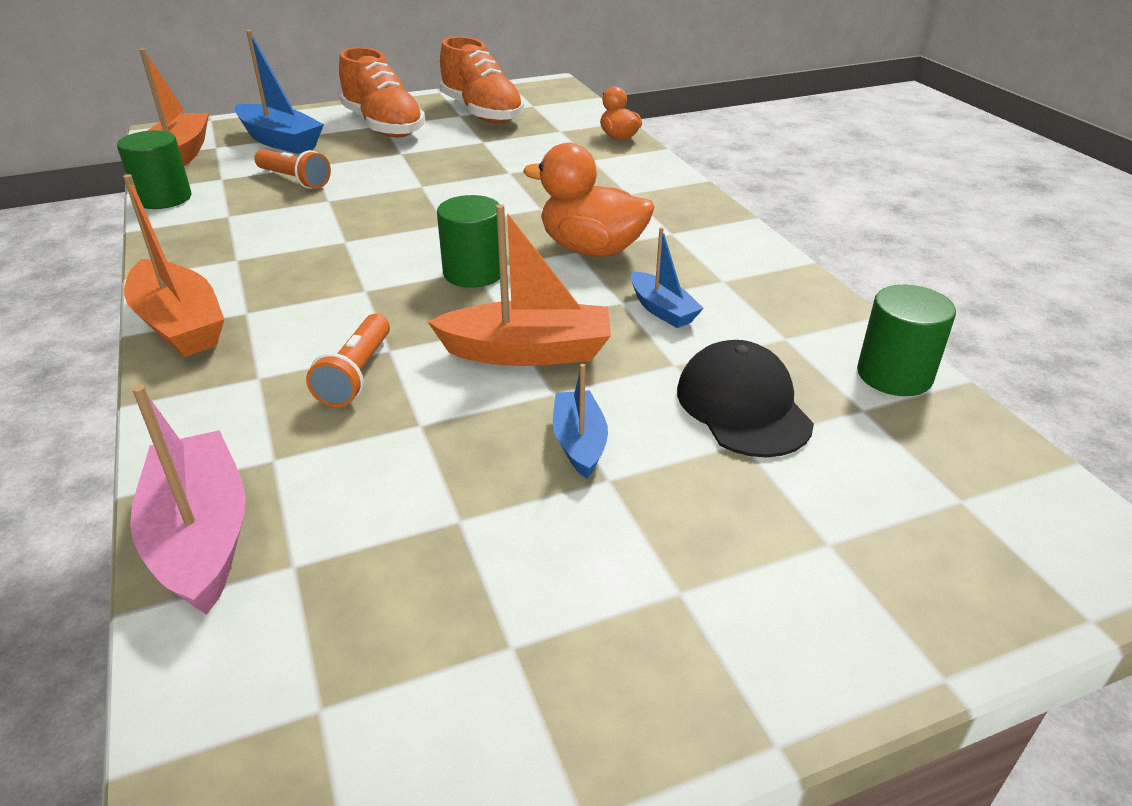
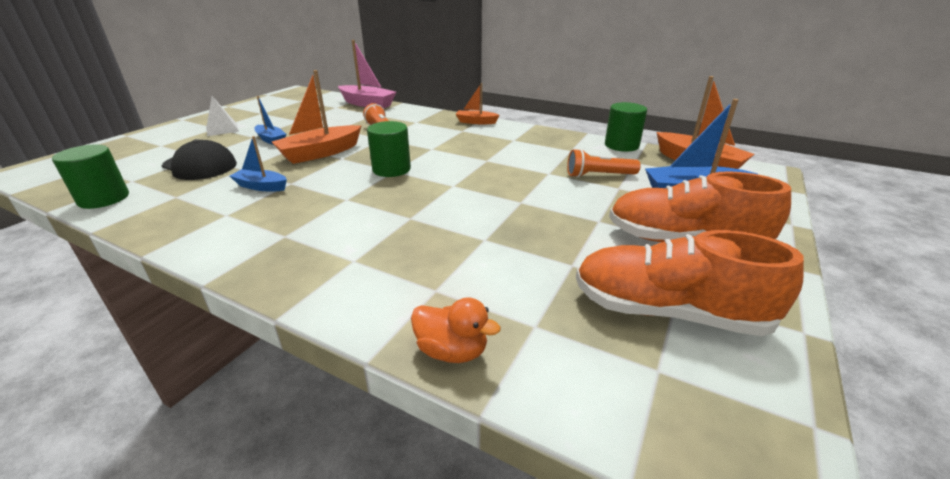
camera: 140 degrees right, 5 degrees down
(180, 324) = (476, 122): orange boat -> orange boat, size x0.58
(591, 249) = (336, 203): orange duck -> none
(665, 566) = (222, 129): none -> white pyramid

